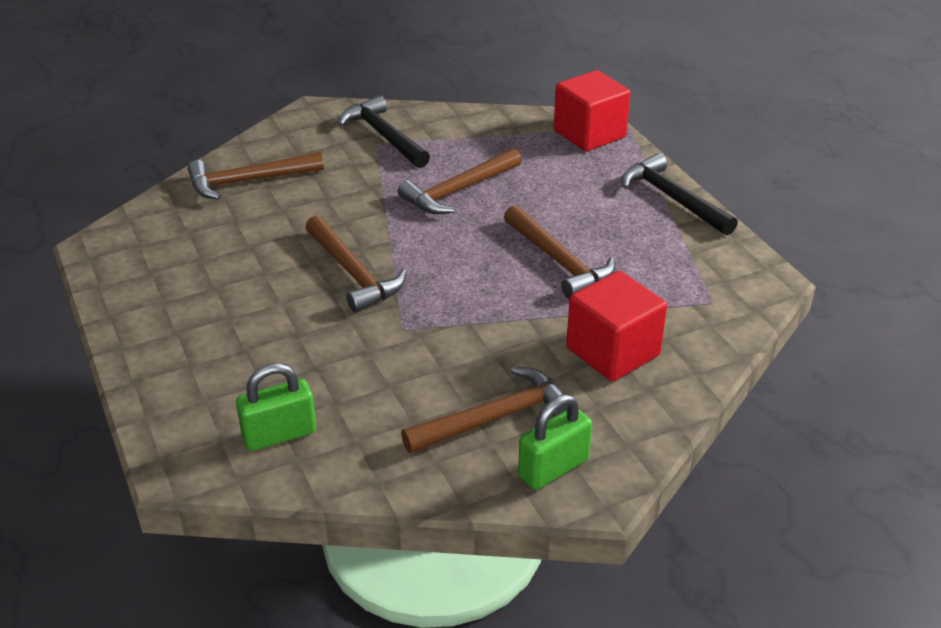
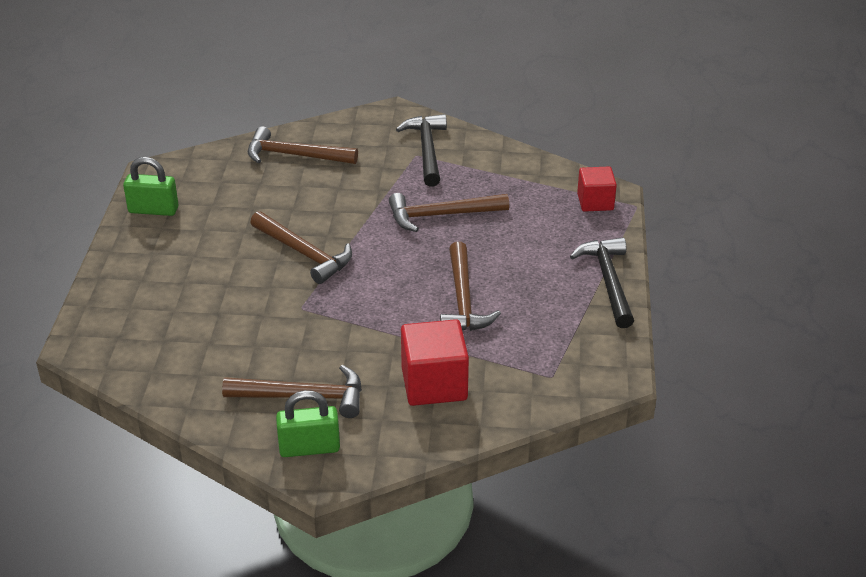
camera: 30 degrees right, 0 degrees up
(279, 434) = (155, 350): green padlock -> green padlock (153, 210)
(353, 273) = (304, 254): brown hammer -> brown hammer turned 45 degrees counterclockwise
(589, 134) = (595, 202): red cube -> red cube, size x0.65

